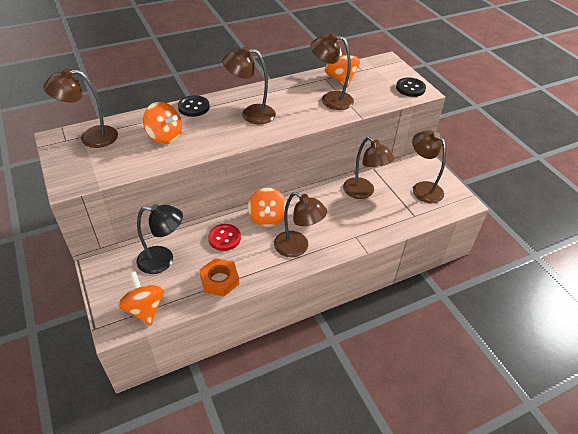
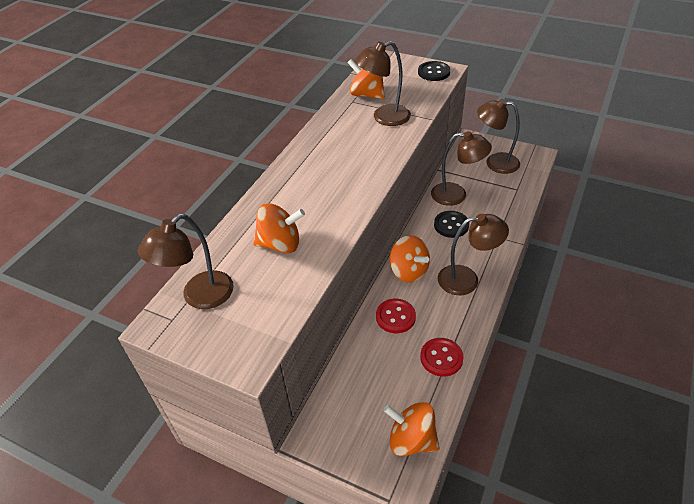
camera: 35 degrees left, 0 degrees up
(163, 260) = (367, 380): black lamp -> none
(193, 107) = (267, 198): black button -> black button (451, 225)
(219, 280) = (441, 358): orange nut -> red button
(251, 114) = (333, 171): brown lamp -> none

